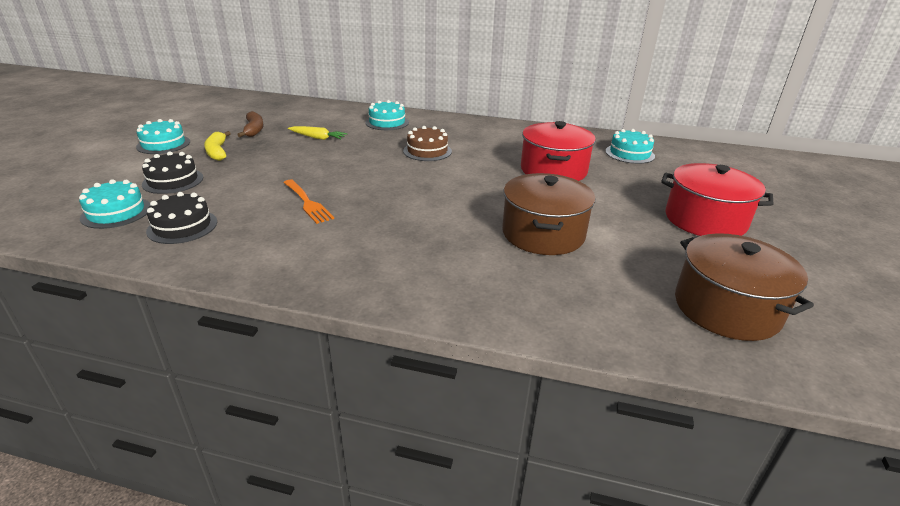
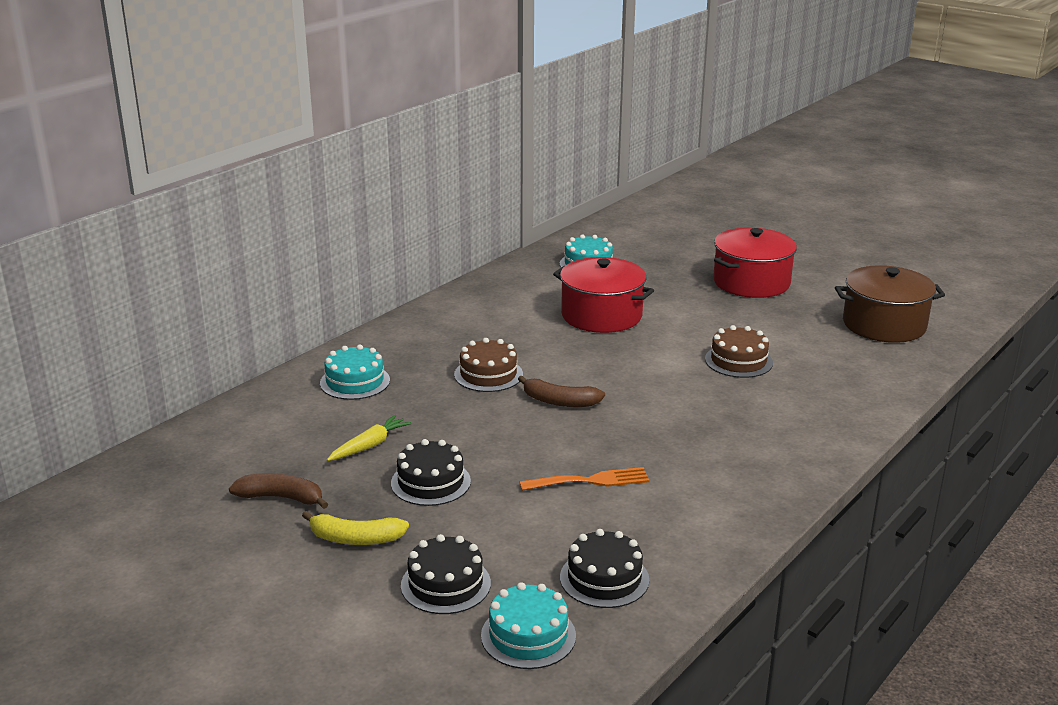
camera: 65 degrees left, 5 degrees down
(163, 144) = (272, 592): turquoise cake -> none
(284, 158) = (430, 482): none -> black cake
(409, 177) = (559, 401): none -> brown banana
(543, 234) = (738, 361): brown pot -> brown cake

